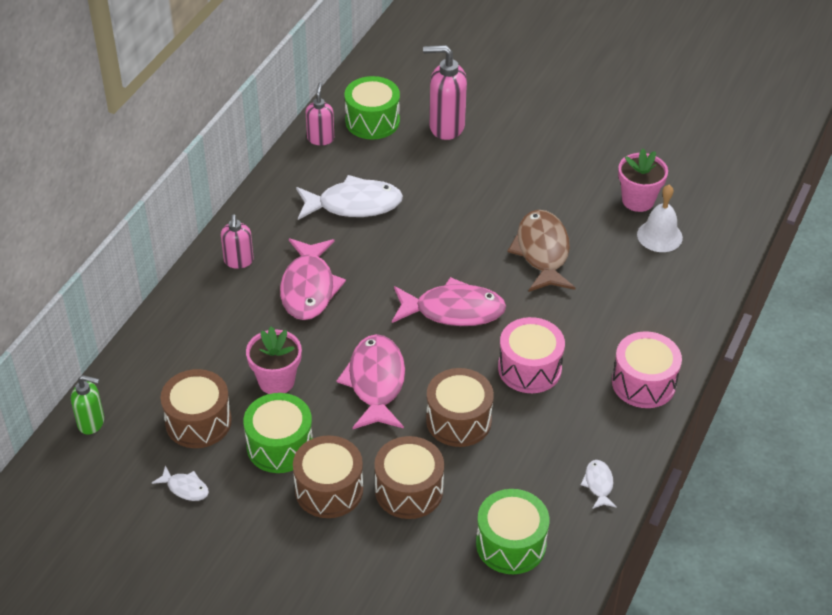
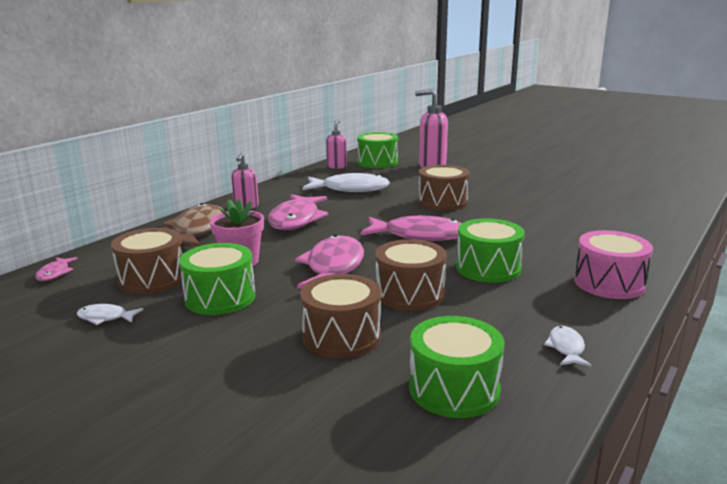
camera: 10 degrees right, 25 degrees down
(91, 423) = (55, 273): green soap dispenser -> pink fish
(185, 488) = (105, 318): white fish -> white fish turned 150 degrees clockwise
(329, 489) = (254, 329): brown drum -> brown drum (442, 202)
(529, 368) = (488, 268): pink drum -> green drum
(542, 252) = (504, 213): brown fish -> brown fish (197, 230)
(638, 200) = (587, 196): pink flower pot -> none
(659, 236) = (609, 211): white bell -> none

